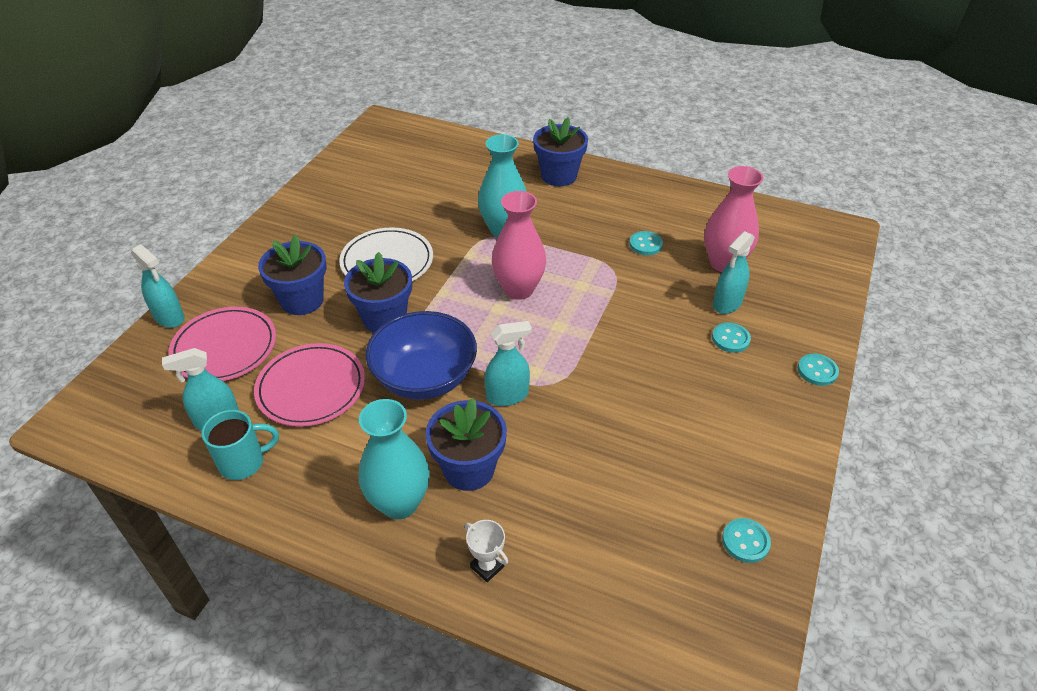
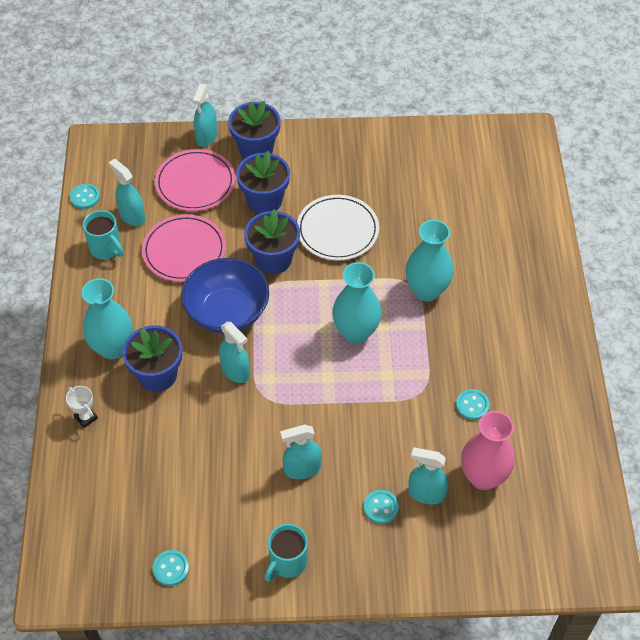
camera: 65 degrees right, 10 degrees up
(487, 566) = (86, 417): white trophy -> white trophy turned 60 degrees counterclockwise
(518, 289) = (356, 332): pink vase -> turquoise vase
(559, 176) = (534, 301): blue flower pot -> blue flower pot (256, 149)
(660, 382) = (302, 469): none -> turquoise spray bottle
(771, 431) = (287, 562): none -> turquoise mug
(817, 371) = (376, 585): turquoise button -> turquoise button (85, 197)

